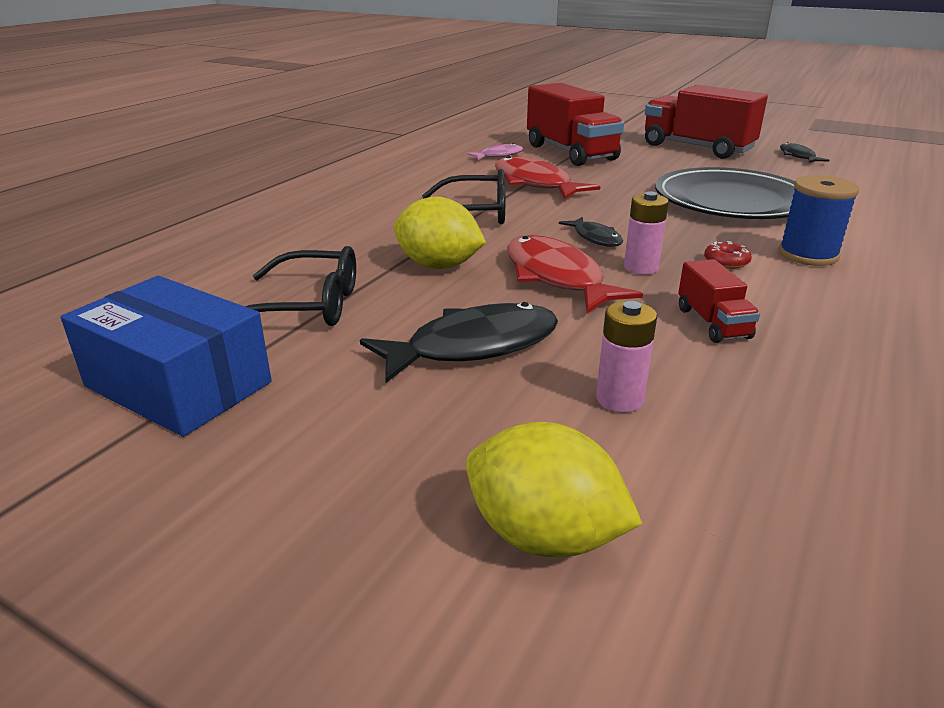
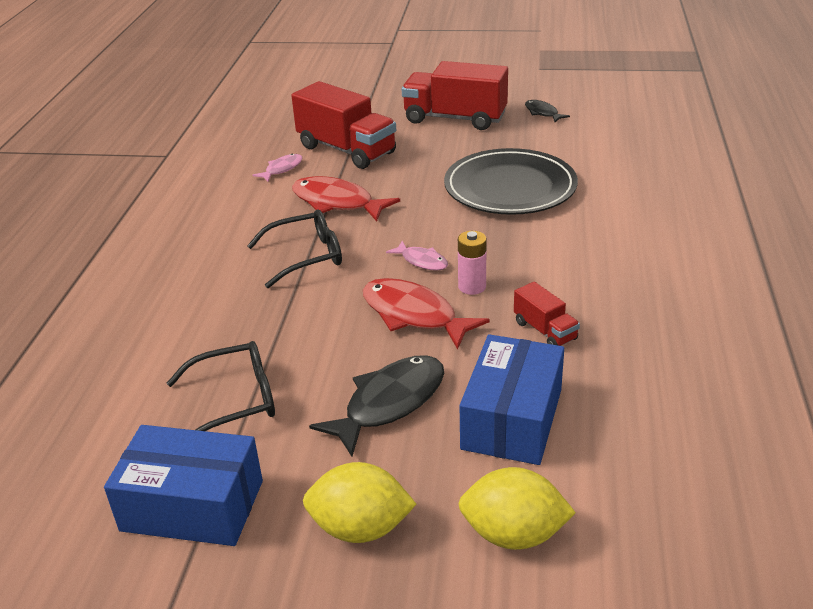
camera: 20 degrees left, 5 degrees up
(438, 266) = (313, 327): yellow lemon -> yellow lemon (360, 528)
(595, 238) = (422, 261): black fish -> pink fish
(619, 399) = (512, 419): pink battery -> blue box
(726, 262) = (531, 263): red donut -> none
(808, 255) = (586, 239): blue spool -> none

